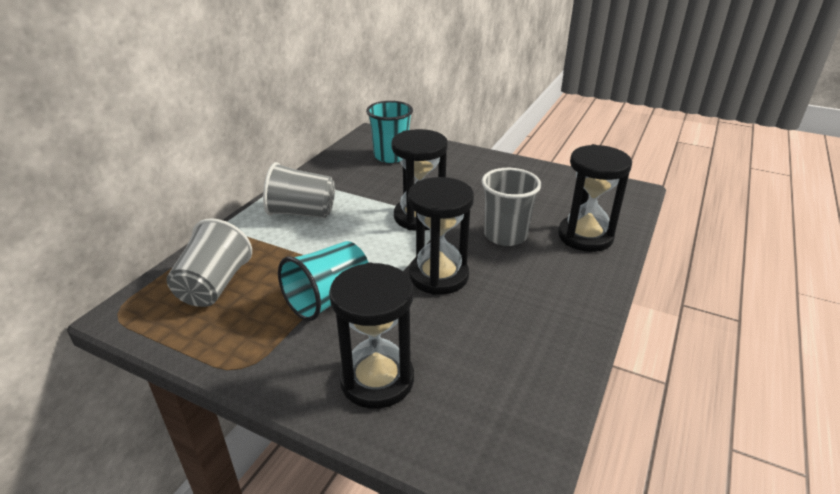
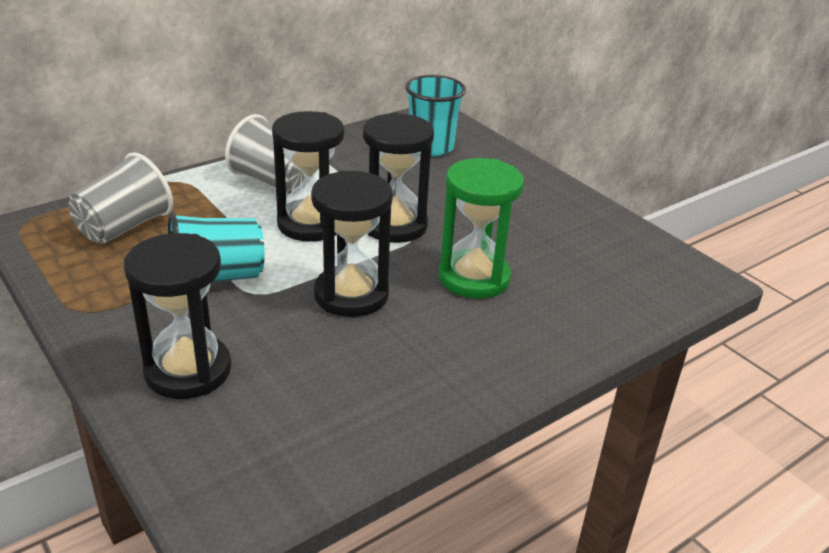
camera: 25 degrees right, 0 degrees up
(505, 235) = (474, 278): grey cup -> green hourglass
(585, 236) = (574, 312): black hourglass -> black hourglass (310, 224)

